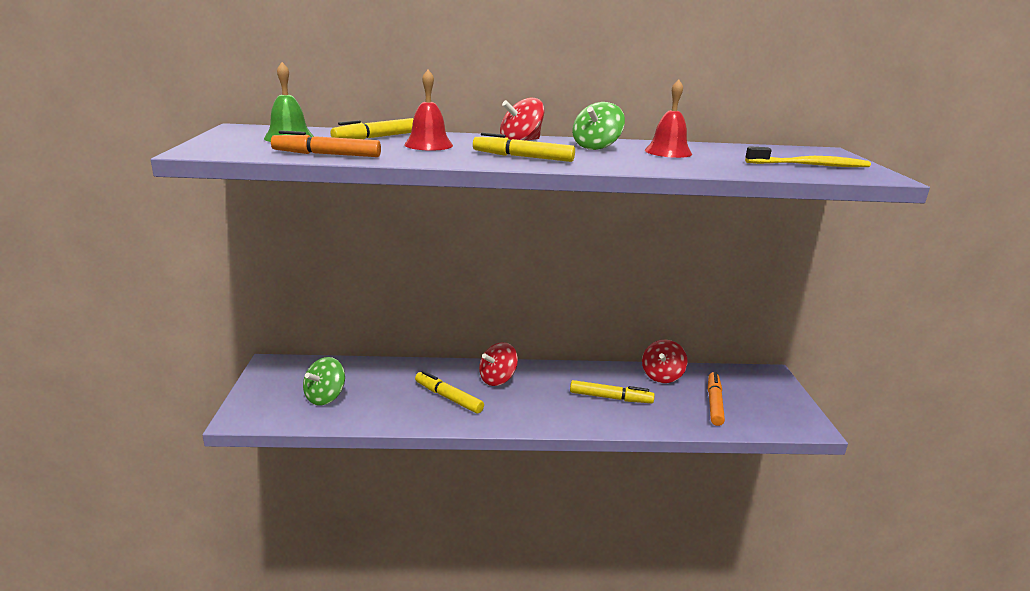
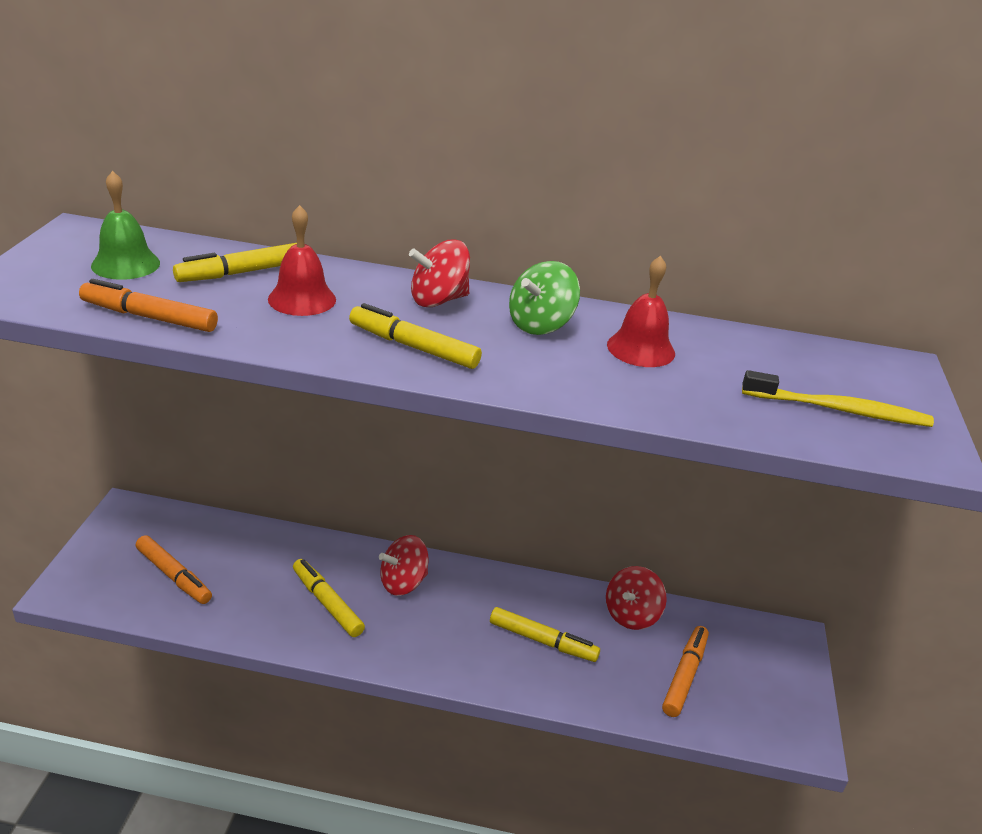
camera: 10 degrees right, 10 degrees up
(325, 397) = (174, 576): green spinning top -> orange marker

